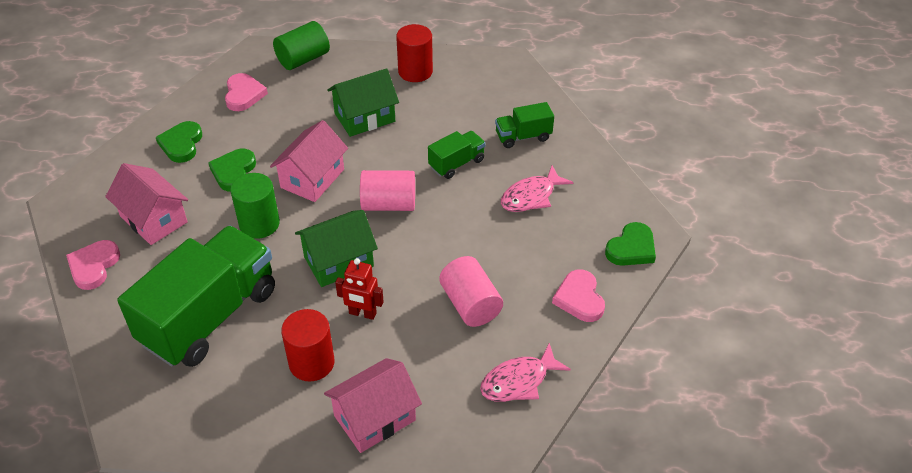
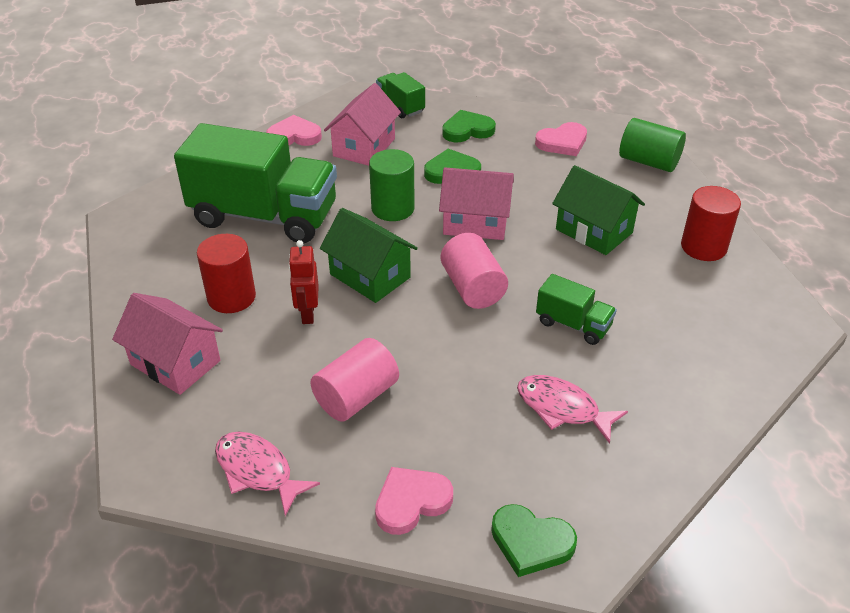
camera: 70 degrees right, 5 degrees down
(523, 136) = (666, 373): green truck -> green truck (400, 106)

